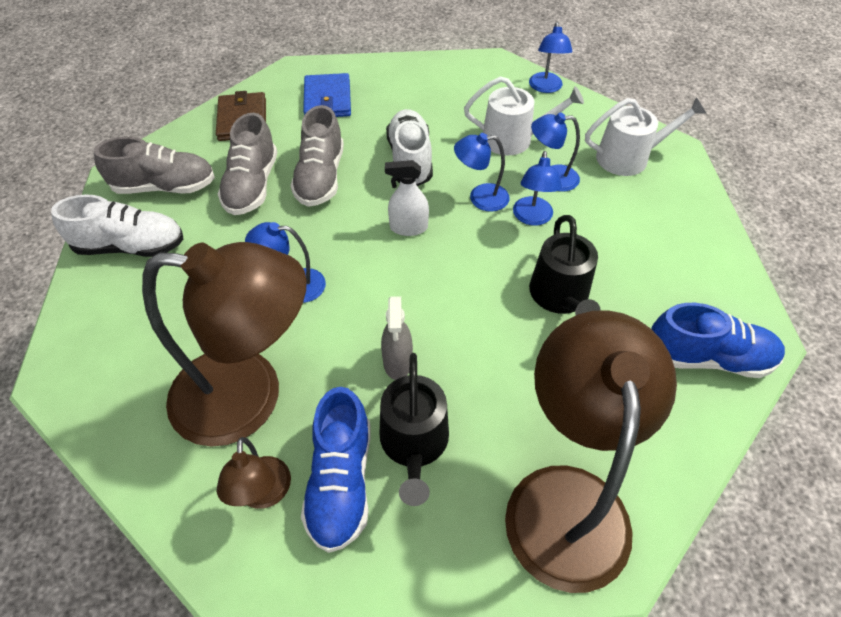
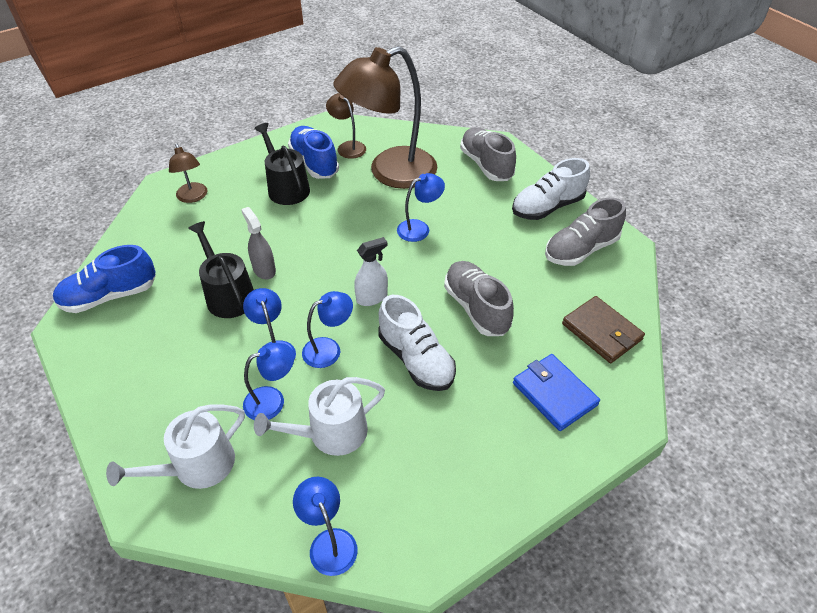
camera: 150 degrees right, 5 degrees down
(252, 185) = (521, 278): grey shoe -> grey shoe (486, 165)
(397, 362) = (320, 216): grey spray bottle -> grey spray bottle (264, 270)
(566, 498) = (193, 197): brown lamp -> brown lamp, size x0.45

